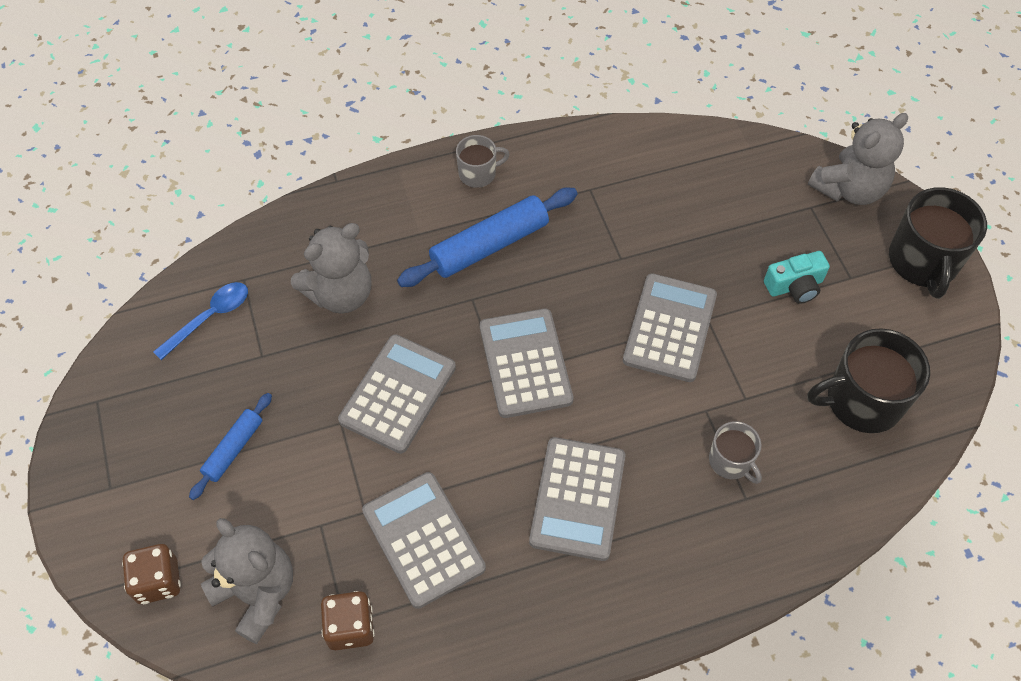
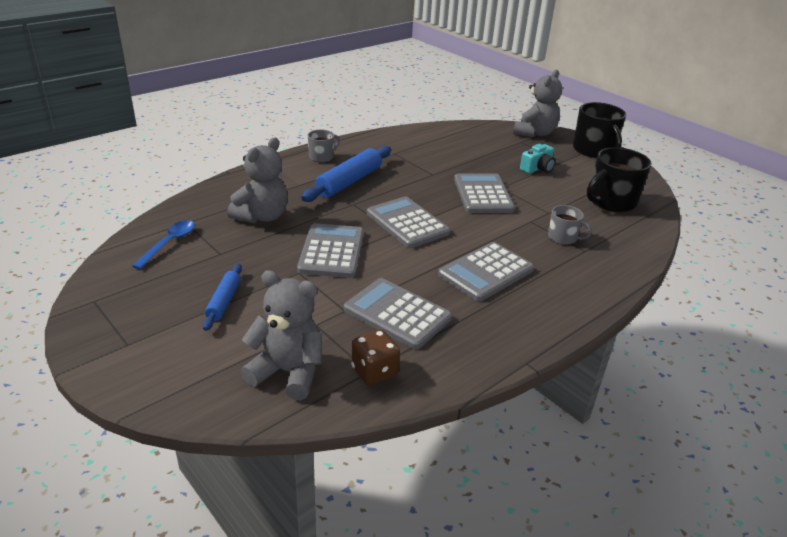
camera: 25 degrees left, 25 degrees down
(158, 581) = (198, 386): brown dice -> none
(578, 499) = (486, 272): grey calculator -> grey calculator turned 60 degrees clockwise

